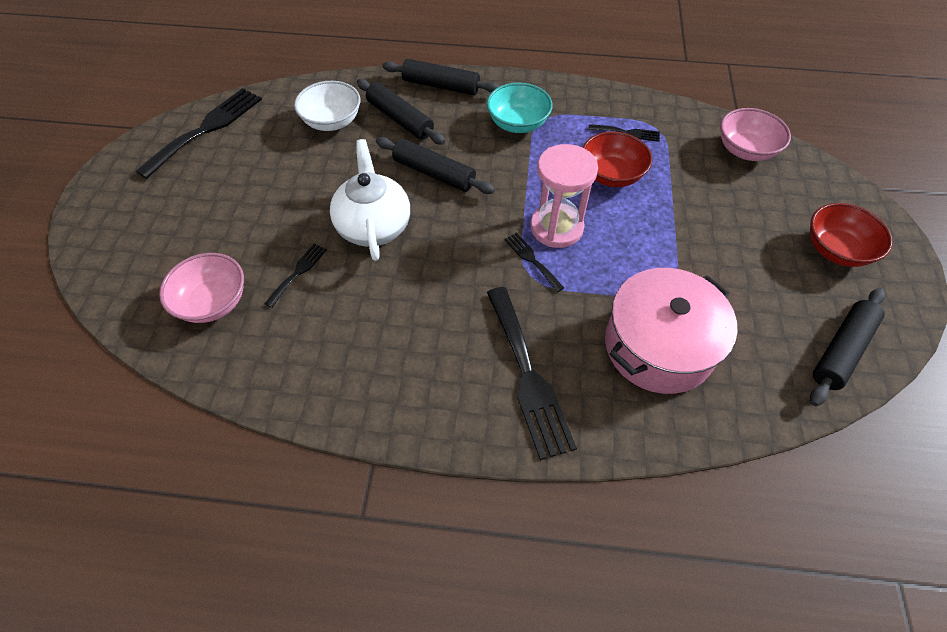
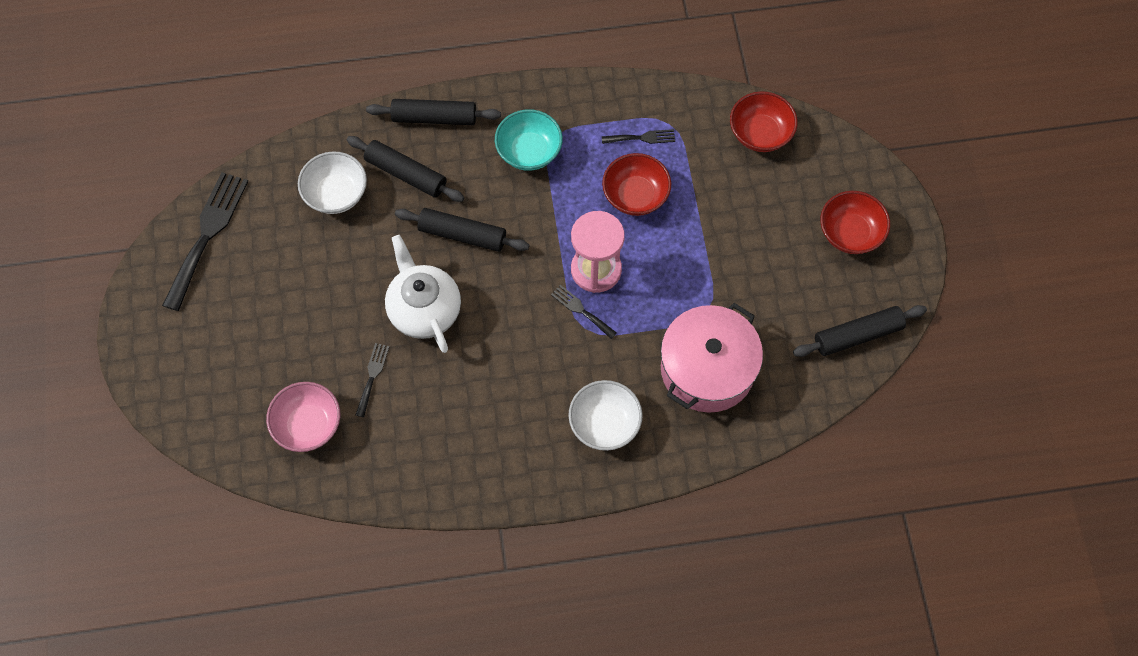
camera: 15 degrees left, 10 degrees up
(528, 375) = (604, 423): black fork -> white bowl
(745, 150) = (760, 133): pink bowl -> red bowl
(841, 351) = (857, 335): black rolling pin -> black rolling pin turned 45 degrees clockwise

